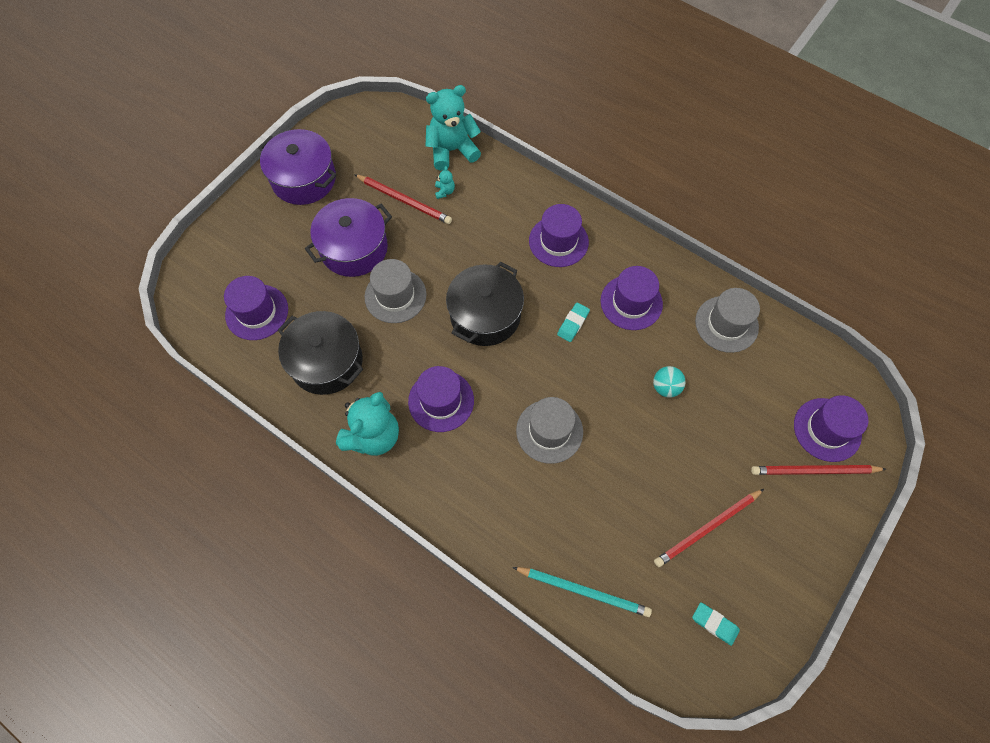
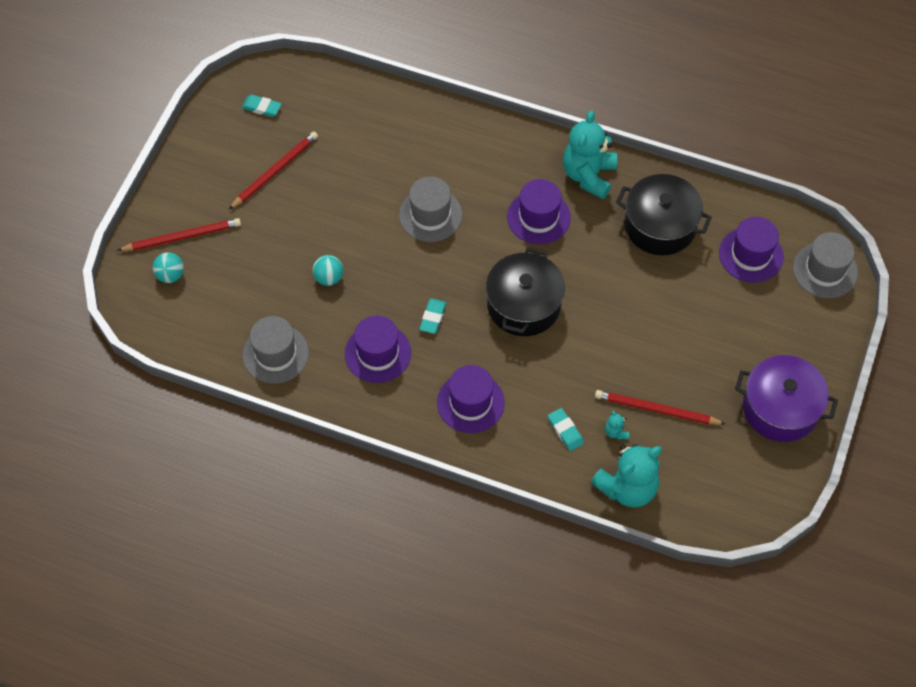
camera: 165 degrees right, 5 degrees down
(354, 248) = (686, 342): purple pot -> none
(395, 296) = (621, 303): grey hat -> grey hat (825, 270)
(485, 201) = (565, 431): none -> turquoise eraser
(583, 591) = (371, 105): turquoise pencil -> none
(827, 429) = (170, 275): purple hat -> turquoise ball

